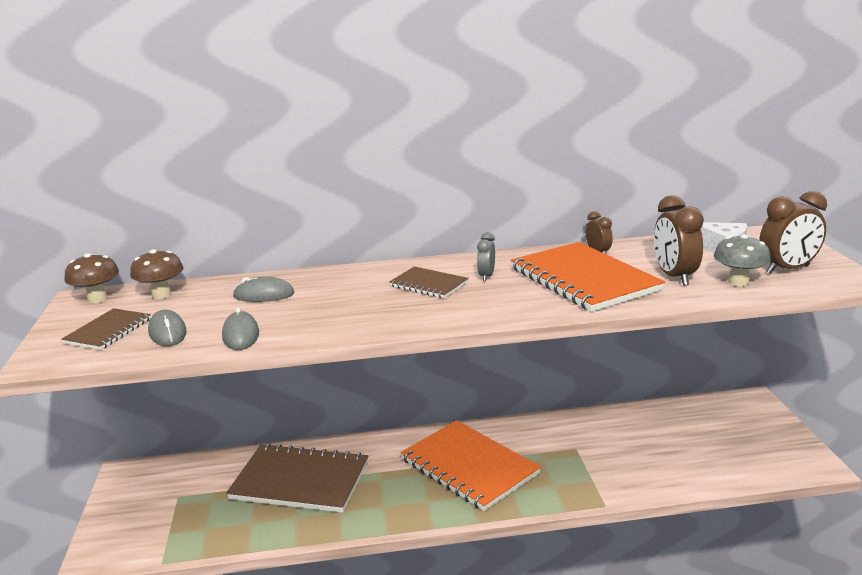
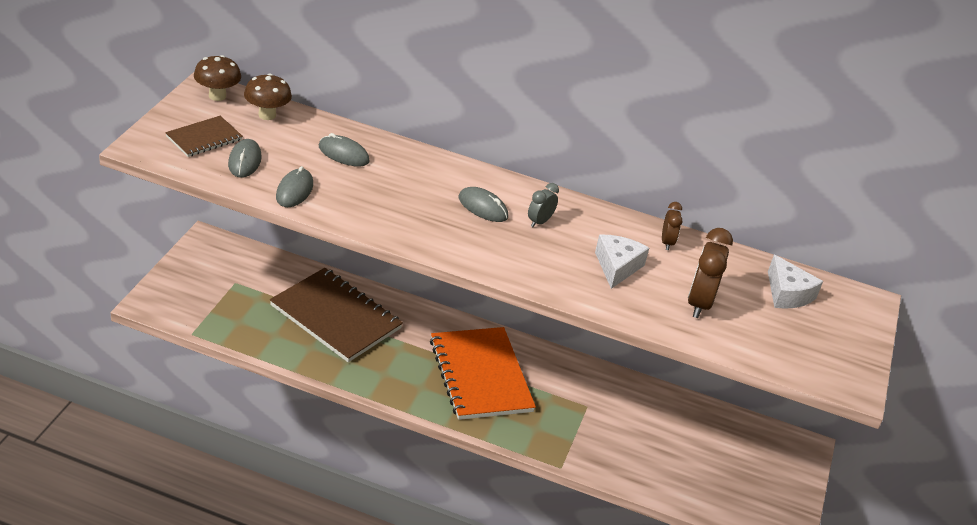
camera: 20 degrees right, 15 degrees up
(428, 284) = (483, 207): brown notebook -> grey mouse
(583, 279) = (617, 267): orange notebook -> white cheese
(738, 282) = (746, 338): grey mushroom -> none
(787, 269) = (811, 347): brown clock -> none

